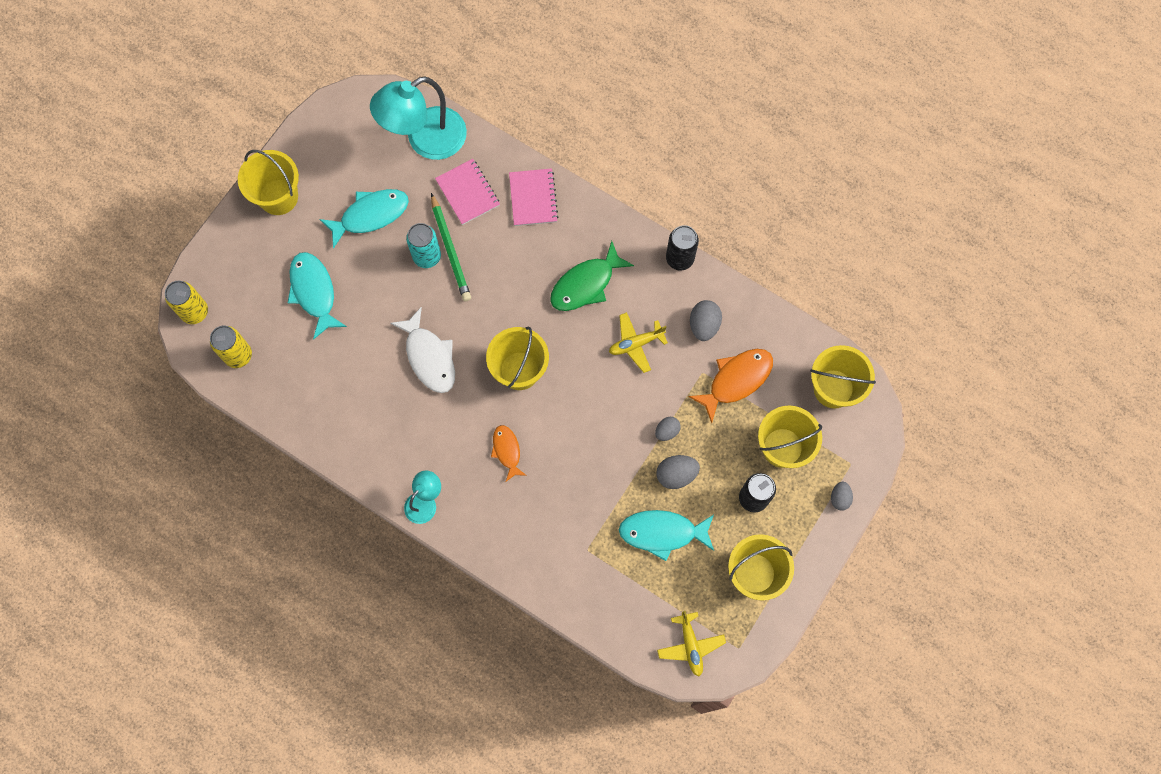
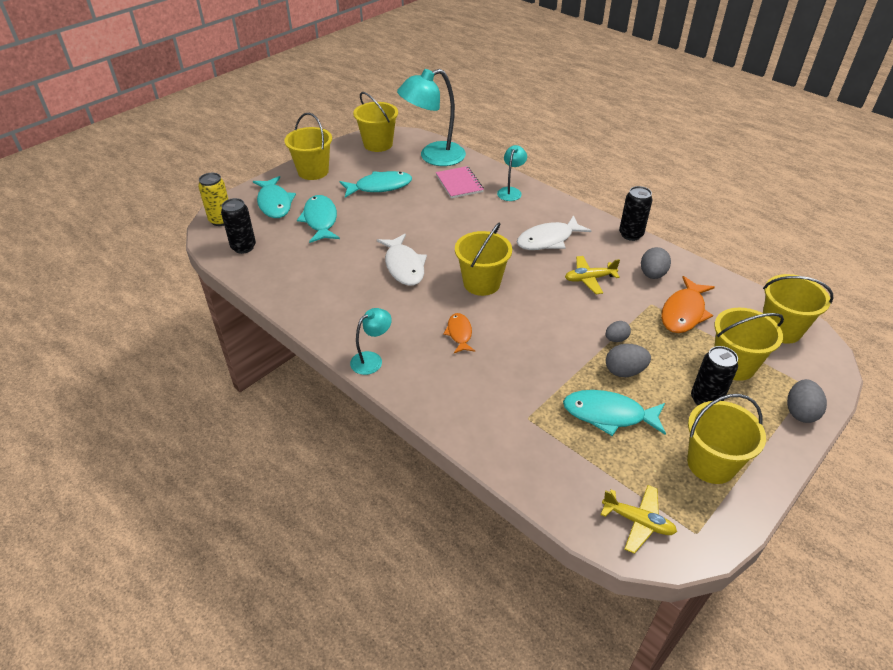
camera: 10 degrees right, 30 degrees down
(238, 355) = (243, 247): yellow can -> black can
(249, 269) = (275, 203): none -> turquoise fish
(348, 123) = (378, 144): none -> yellow bucket
(427, 256) = (418, 211): turquoise can -> none
(450, 250) = (438, 210): green pencil -> none
(533, 198) = (511, 191): pink notebook -> turquoise lamp
(586, 284) = (548, 240): green fish -> white fish
(690, 645) = (638, 522): yellow plane -> yellow plane turned 60 degrees counterclockwise
(736, 380) = (684, 312): orange fish -> orange fish turned 150 degrees clockwise
(839, 498) = (800, 412): grey egg -> grey egg, size x1.52

